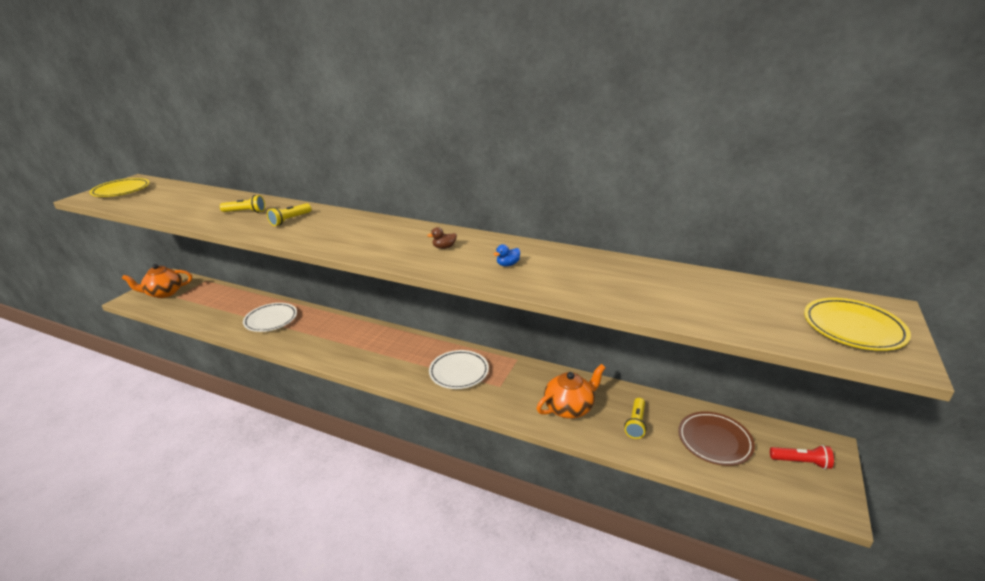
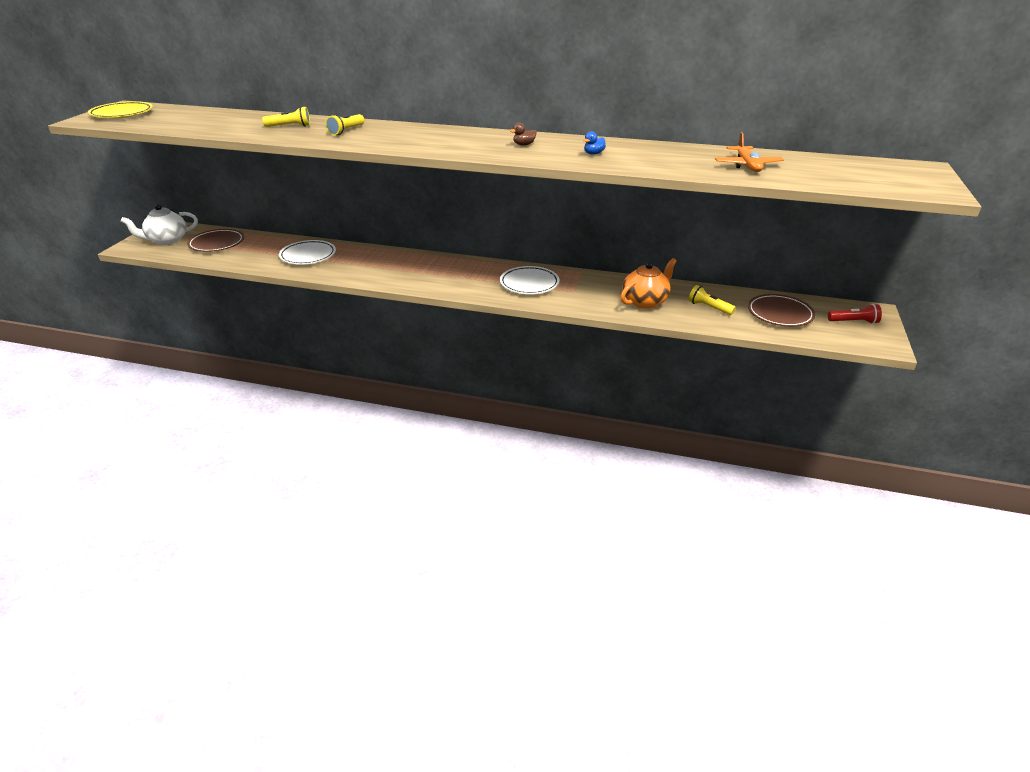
camera: 10 degrees left, 5 degrees up
(164, 293) = (167, 240): orange teapot -> white teapot
(202, 300) = (217, 244): none -> brown plate
(636, 424) = (709, 308): yellow flashlight -> yellow flashlight turned 120 degrees clockwise
(668, 294) = (747, 166): none -> orange plane
(853, 328) = (902, 178): yellow plate -> none

